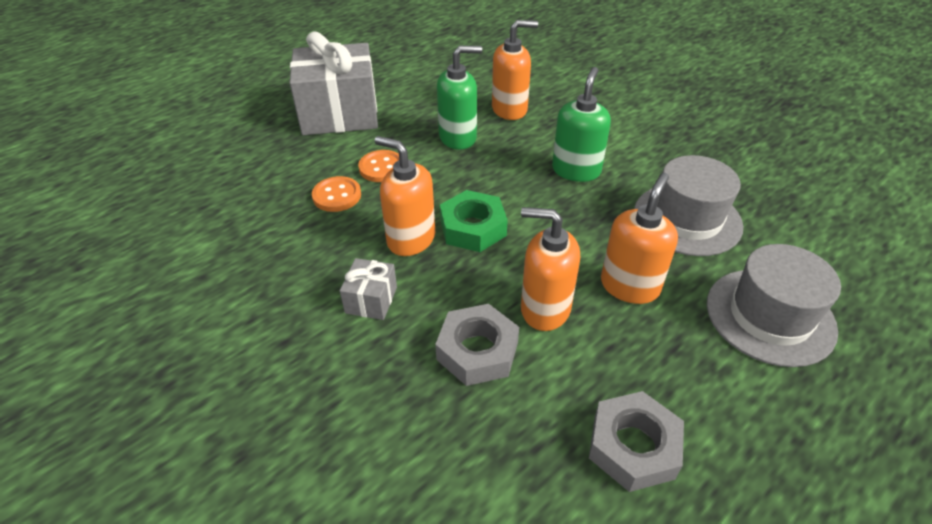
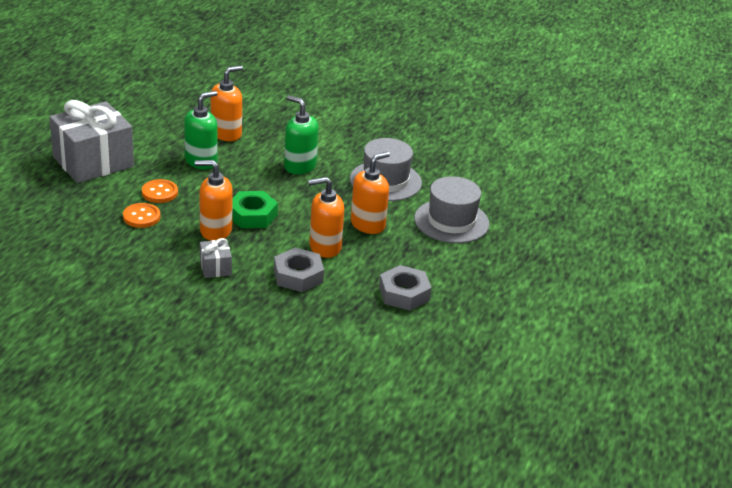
camera: 30 degrees left, 10 degrees down
(576, 170) = (299, 166): green soap dispenser -> green soap dispenser turned 45 degrees counterclockwise
(629, 286) = (368, 224): orange soap dispenser -> orange soap dispenser turned 45 degrees clockwise

